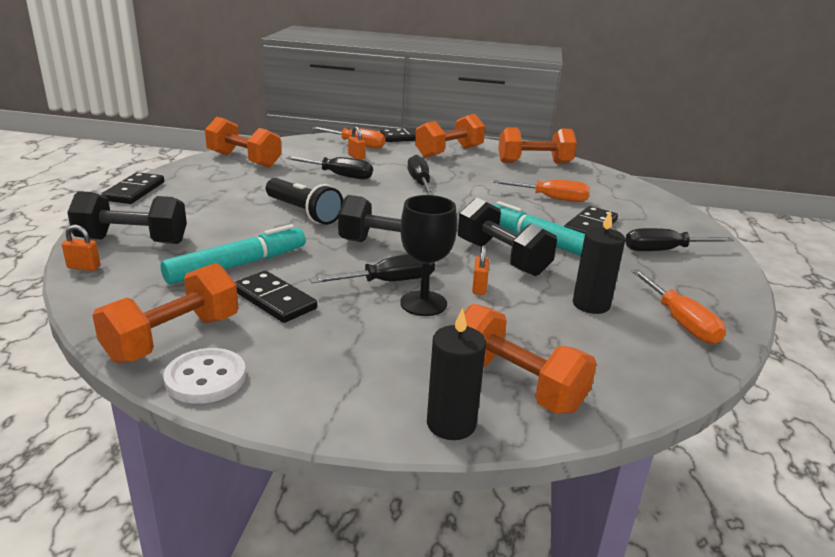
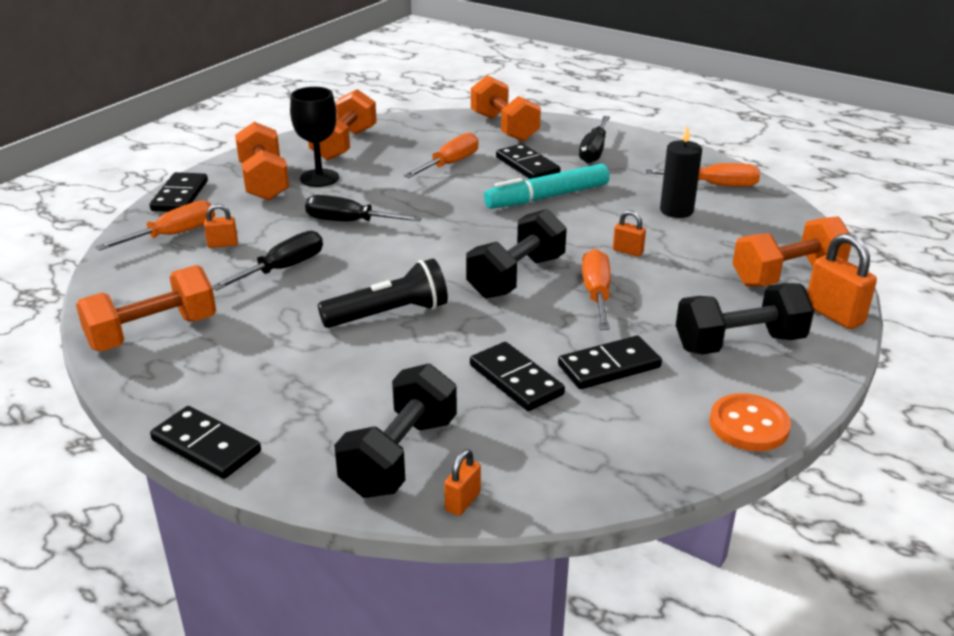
camera: 65 degrees left, 5 degrees up
(173, 338) = (669, 439): orange dumbbell -> orange dumbbell (504, 128)
(205, 378) = (749, 425): white button -> orange button
(237, 265) = (516, 380): turquoise marker -> black domino
(388, 282) = (596, 294): black screwdriver -> orange screwdriver
(423, 303) = (647, 285): black goblet -> black goblet (319, 178)
(451, 424) = (834, 315): black candle -> orange padlock
(502, 258) = (573, 225): black dumbbell -> black dumbbell (739, 343)

